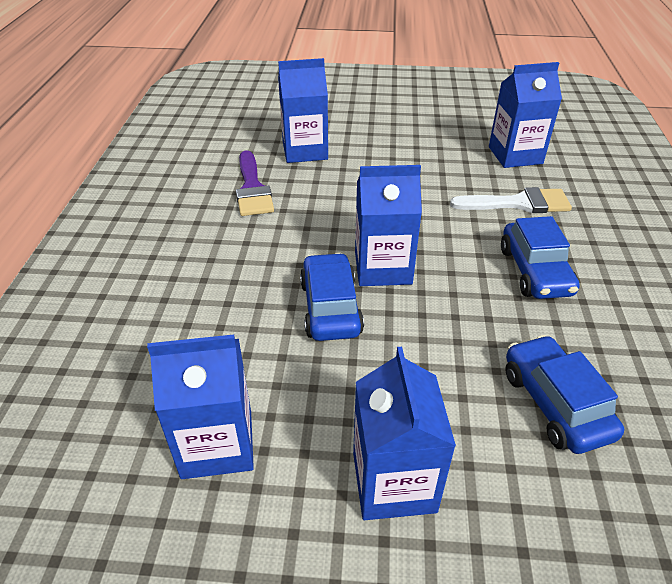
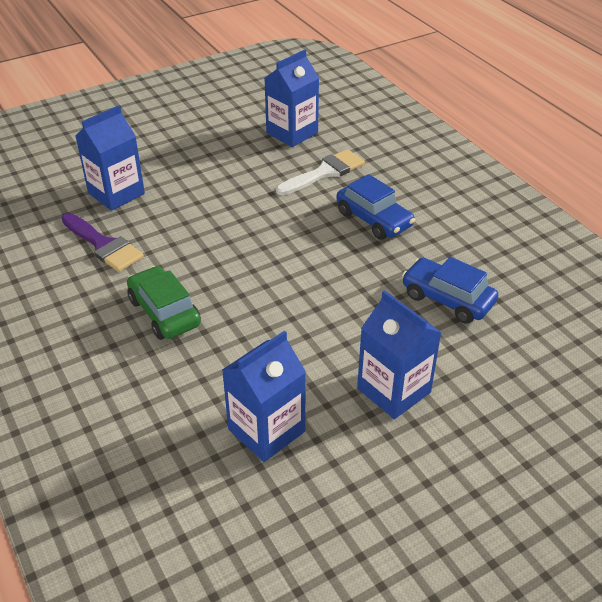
camera: 35 degrees left, 0 degrees up
(243, 269) = (164, 312): none -> green car
(330, 307) = (258, 308): blue car -> none
(383, 268) = (270, 263): blue carton -> none

